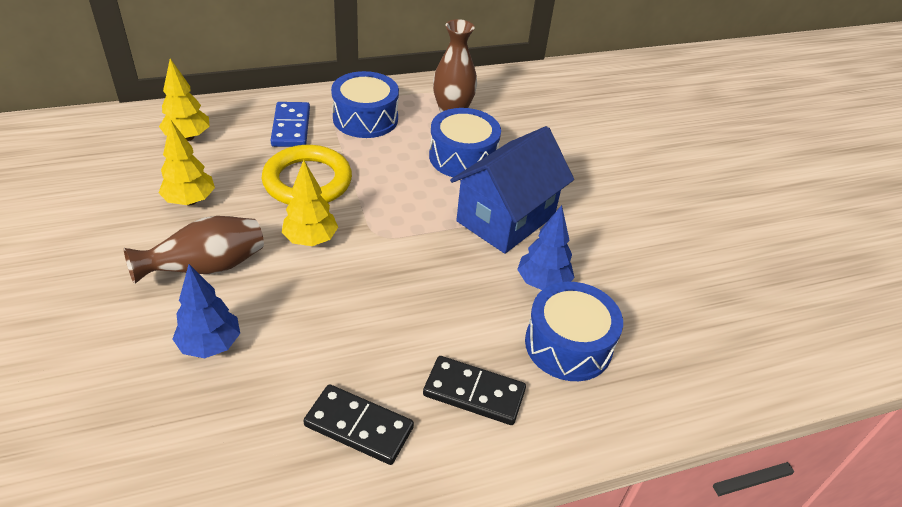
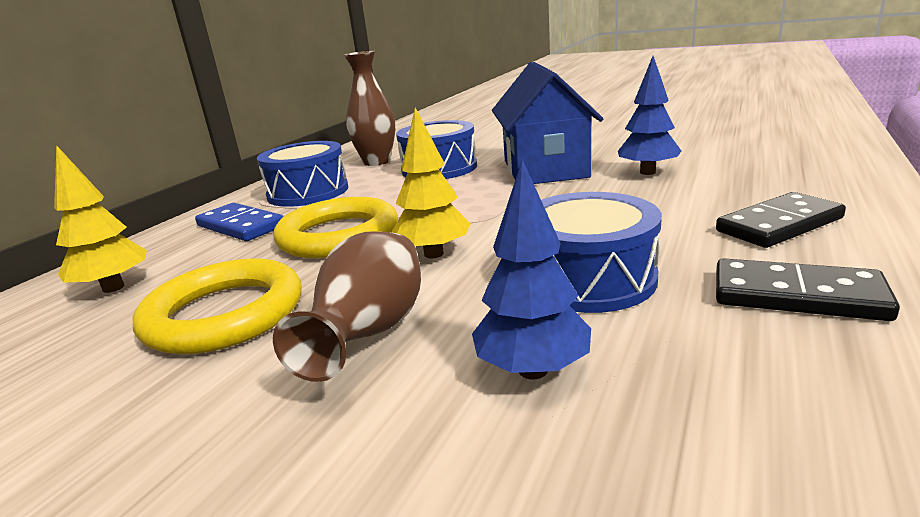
camera: 40 degrees left, 20 degrees down
(190, 201) = (224, 314): yellow tree -> yellow ring
(358, 427) = (797, 296): black domino -> black domino turned 45 degrees clockwise
(568, 345) = (740, 178): blue drum -> blue drum (588, 279)

